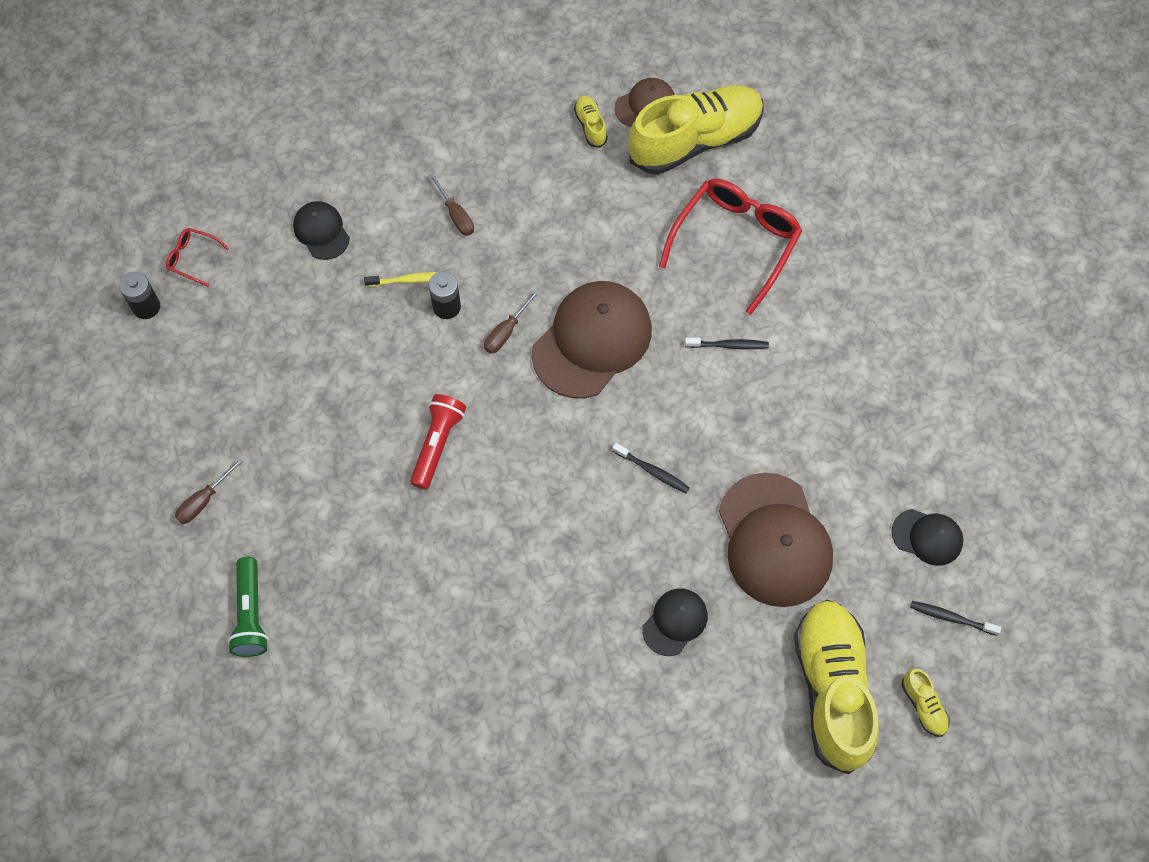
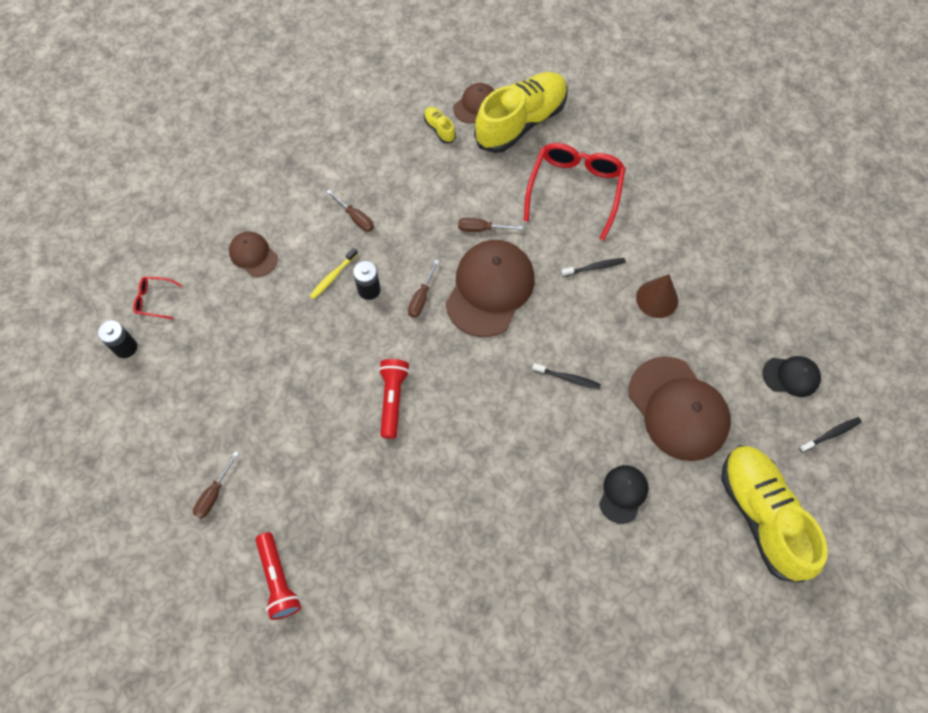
camera: 15 degrees left, 0 degrees up
(250, 614) = (278, 580): green flashlight -> red flashlight
(321, 231) = (253, 255): black cap -> brown cap
(408, 280) = (333, 276): yellow toothbrush -> yellow toothbrush turned 150 degrees clockwise
(604, 264) = (481, 229): none -> brown screwdriver
(793, 402) = (657, 299): none -> brown cone
(923, 706) = (834, 509): yellow shoe -> none
(951, 618) = (831, 434): black toothbrush -> black toothbrush turned 150 degrees clockwise

